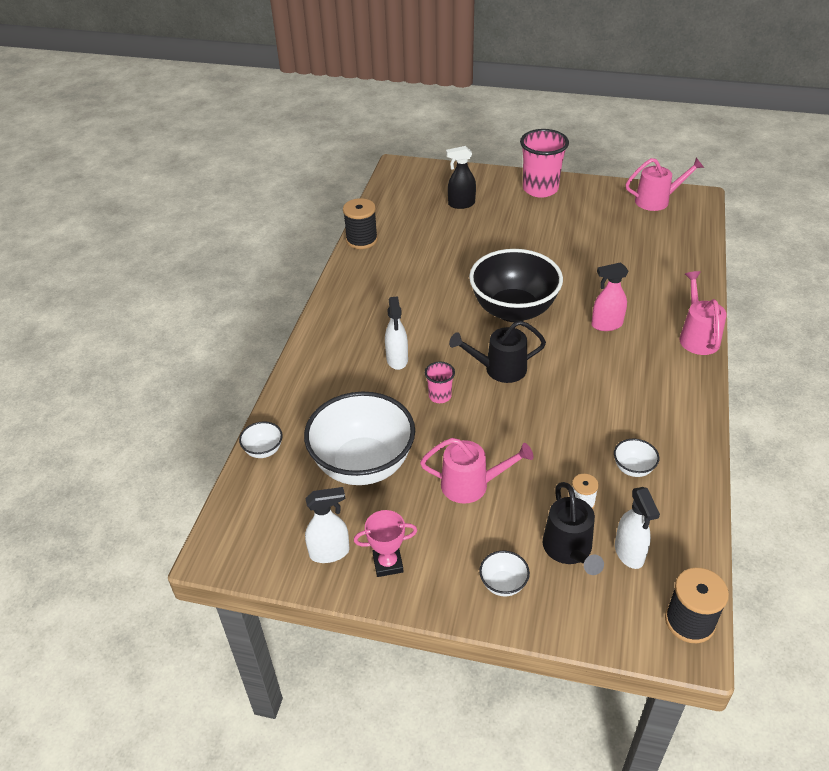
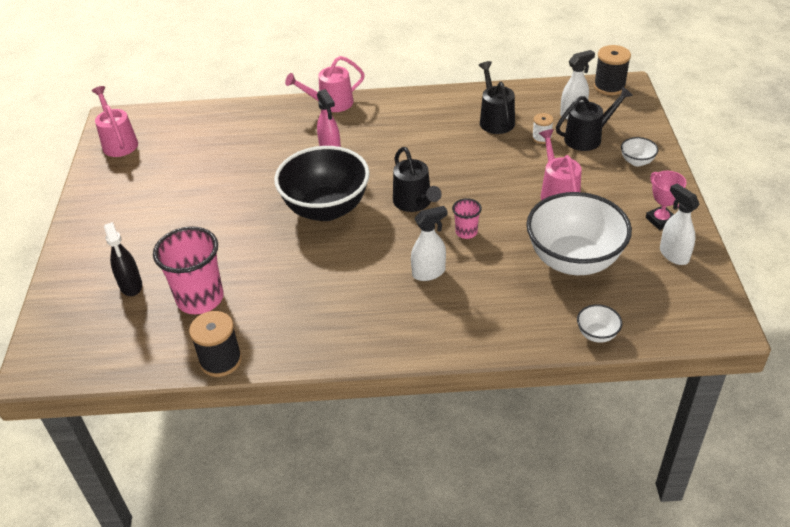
camera: 105 degrees left, 0 degrees up
(540, 189) = (95, 226): pink cup -> pink cup (200, 299)
(633, 468) = (495, 119): white bowl -> black watering can

